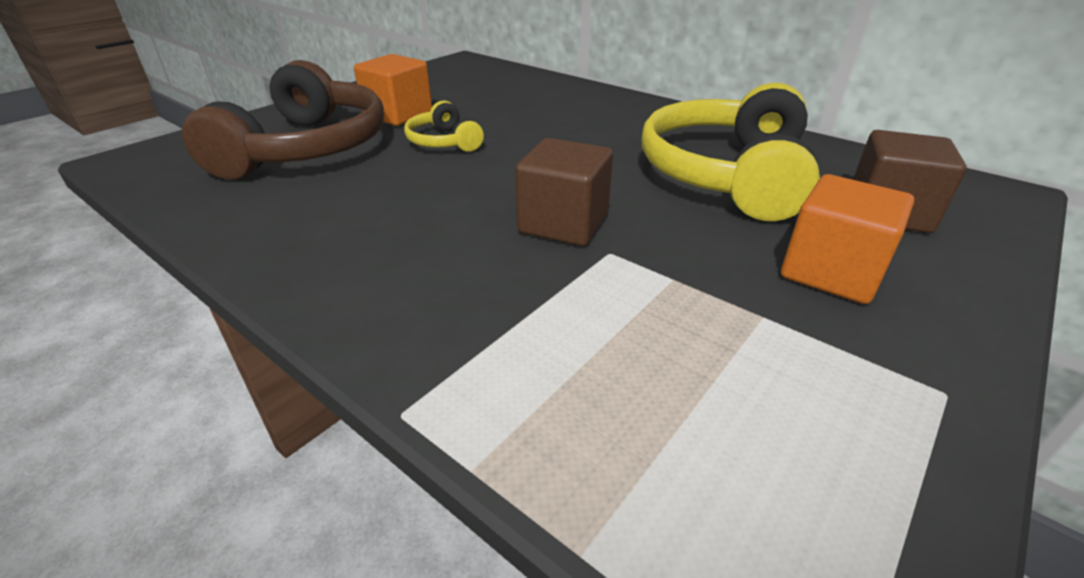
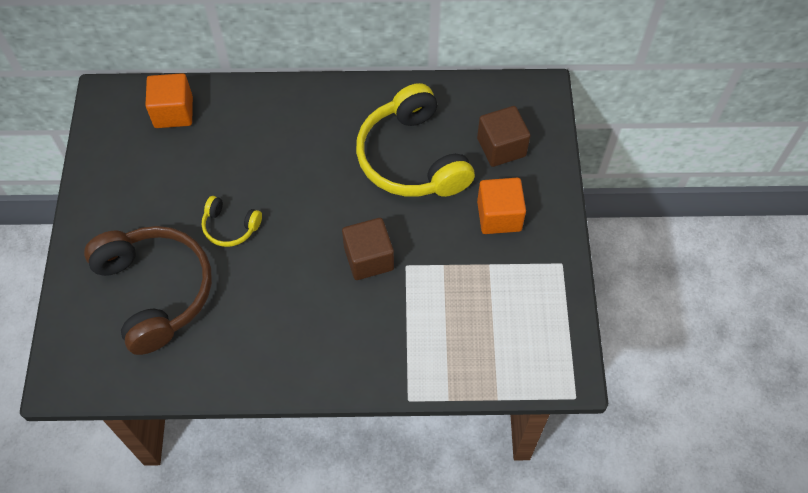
camera: 40 degrees left, 25 degrees up
(398, 115) = (161, 214): orange cube -> orange cube (173, 112)

